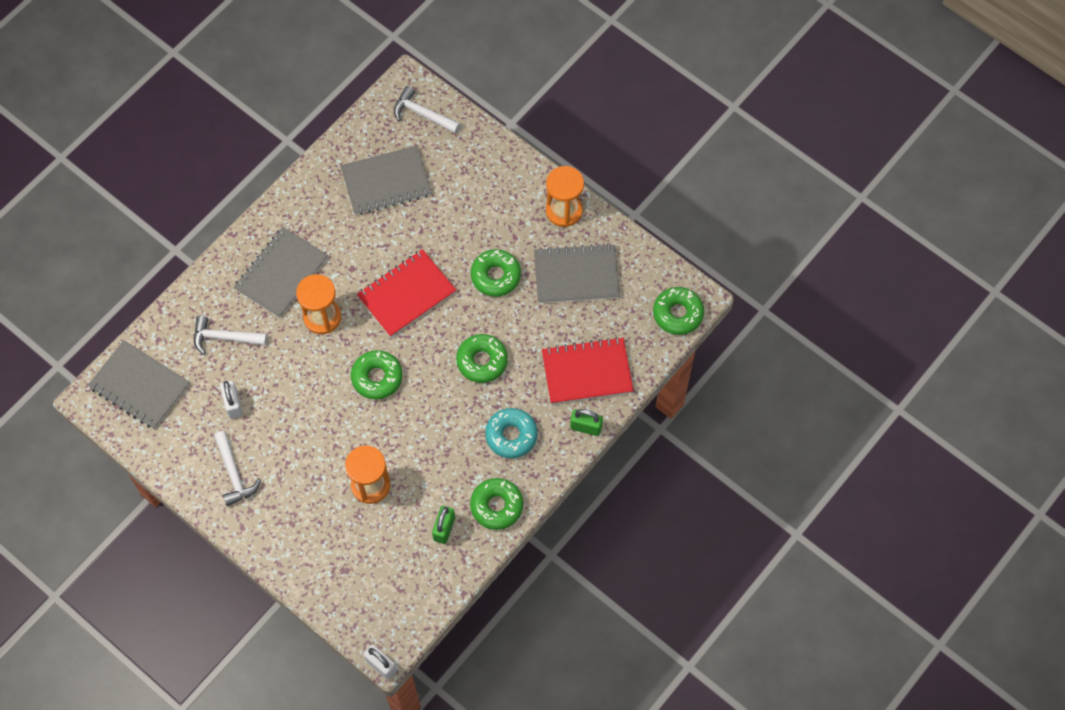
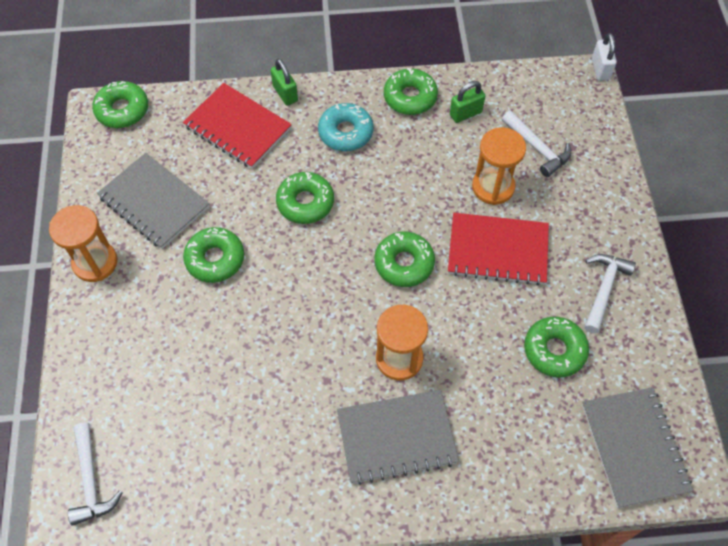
camera: 135 degrees left, 5 degrees down
(224, 337) = (509, 422): white hammer -> white hammer (537, 148)
(233, 404) = (554, 350): white padlock -> green donut
(386, 182) = (205, 439): grey notebook -> none
(406, 294) = (304, 311): red notebook -> red notebook (497, 250)

